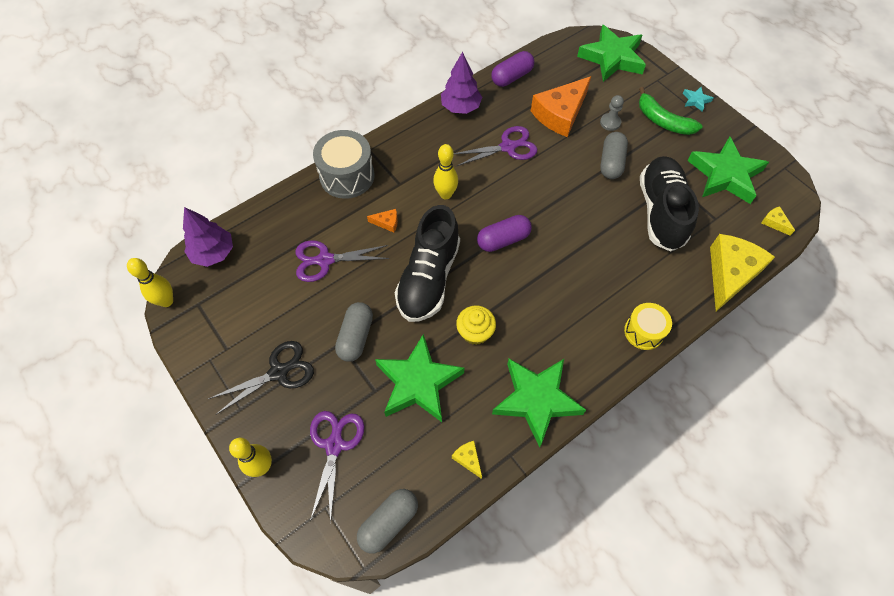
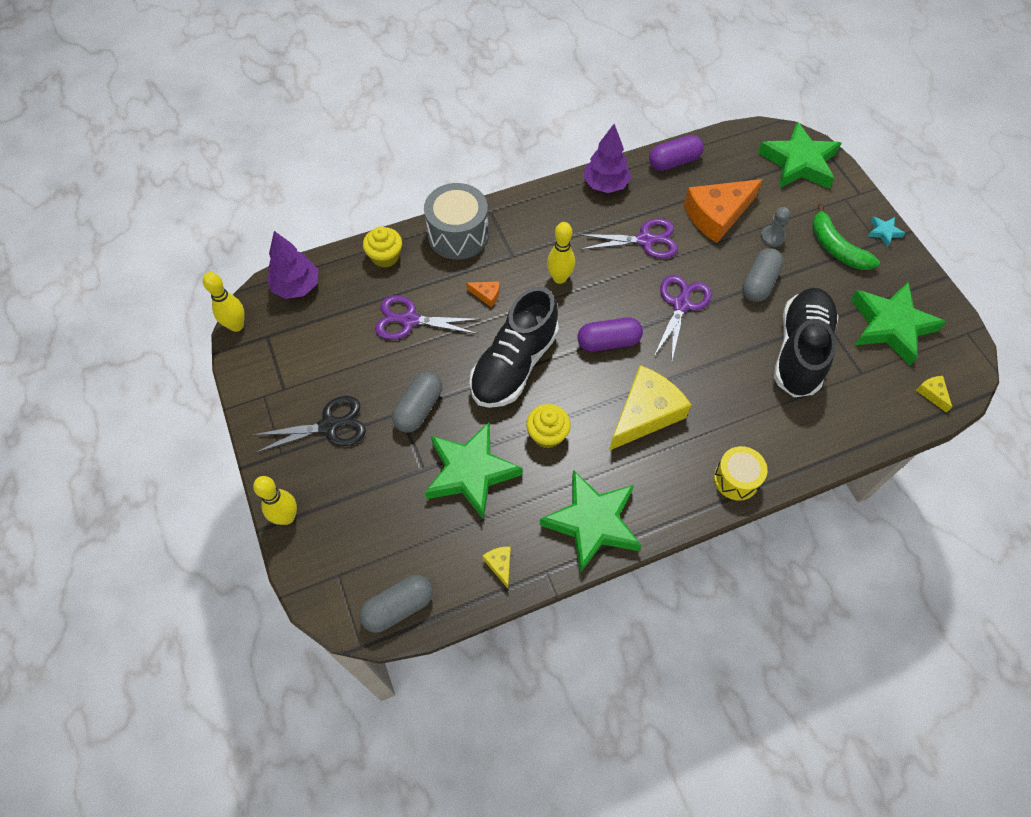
camera: 15 degrees right, 0 degrees up
(287, 209) = (385, 256): none -> yellow cupcake
(334, 445) = (365, 514): purple scissors -> purple scissors (681, 304)
(730, 273) = (859, 439): yellow cheese -> yellow cheese (645, 413)

